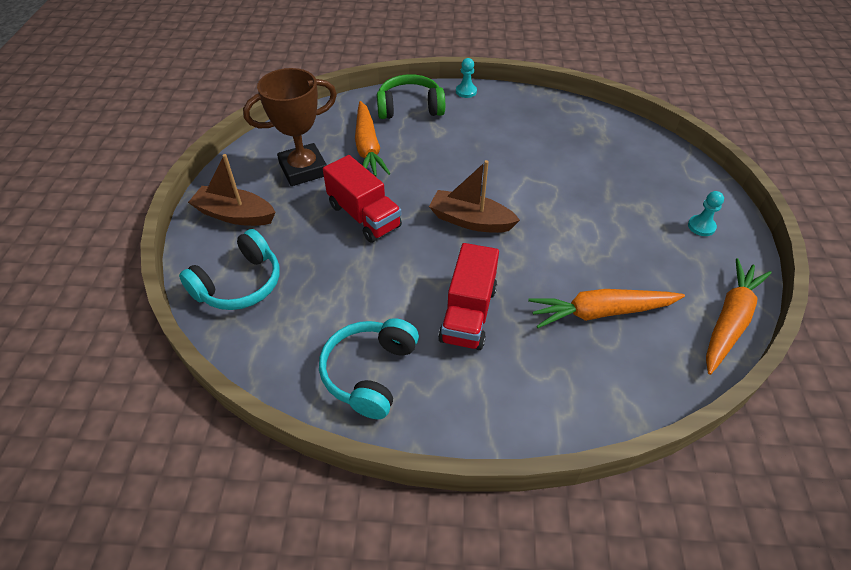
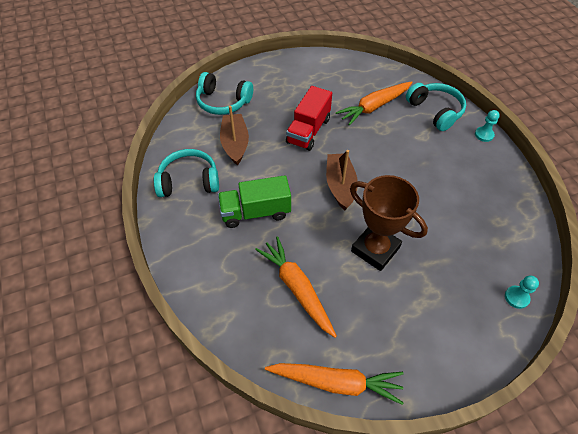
camera: 65 degrees right, 5 degrees up
(235, 215) = (272, 76): brown boat -> brown boat (235, 144)
(303, 169) = (330, 87): brown trophy -> brown trophy (375, 249)
(410, 107) = (435, 111): green headphones -> turquoise headphones
(468, 314) = (255, 212): red truck -> green truck
(701, 226) = (437, 343): turquoise pawn -> turquoise pawn (516, 297)

